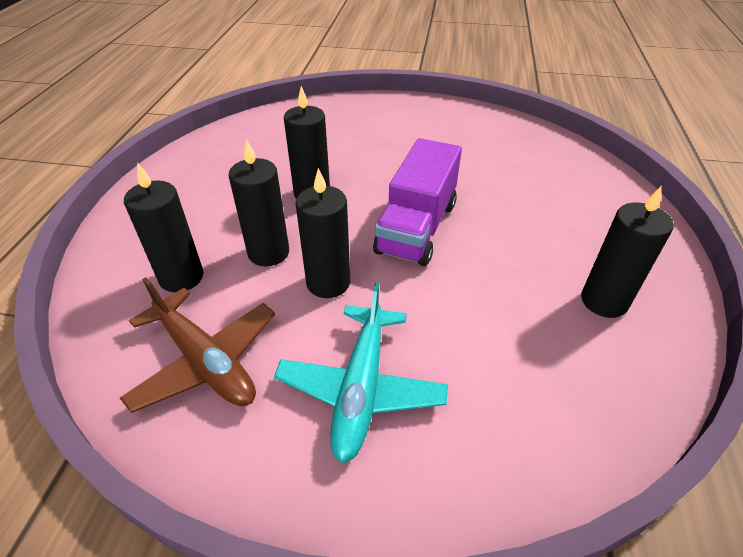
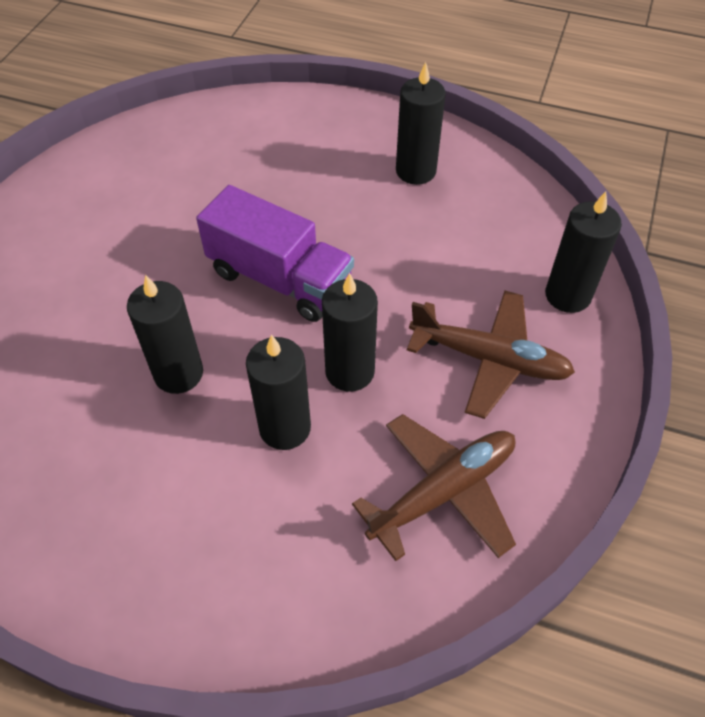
camera: 80 degrees left, 10 degrees up
(181, 277) = (307, 526): black candle -> black candle (567, 295)
(361, 389) = (490, 359): turquoise plane -> brown plane

